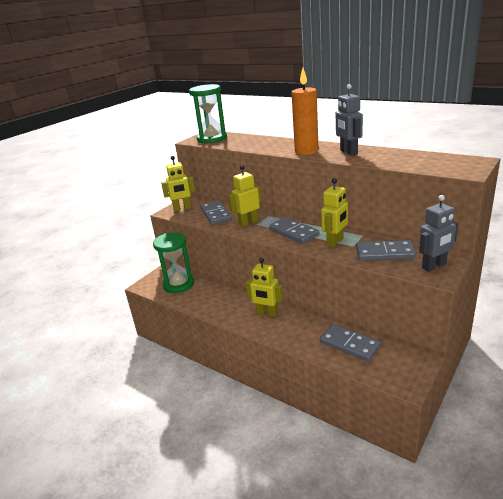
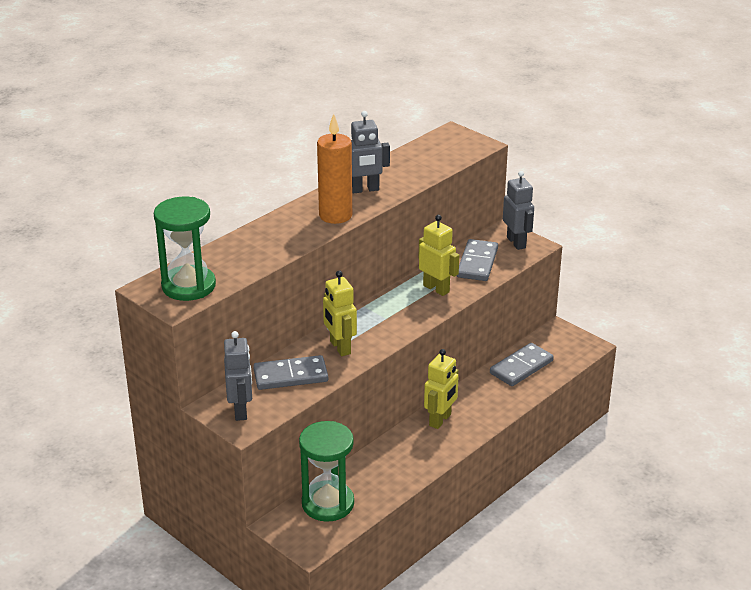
camera: 85 degrees left, 5 degrees up
(182, 208) = (241, 410): yellow robot -> grey robot
(293, 232) = (394, 314): grey domino -> none

